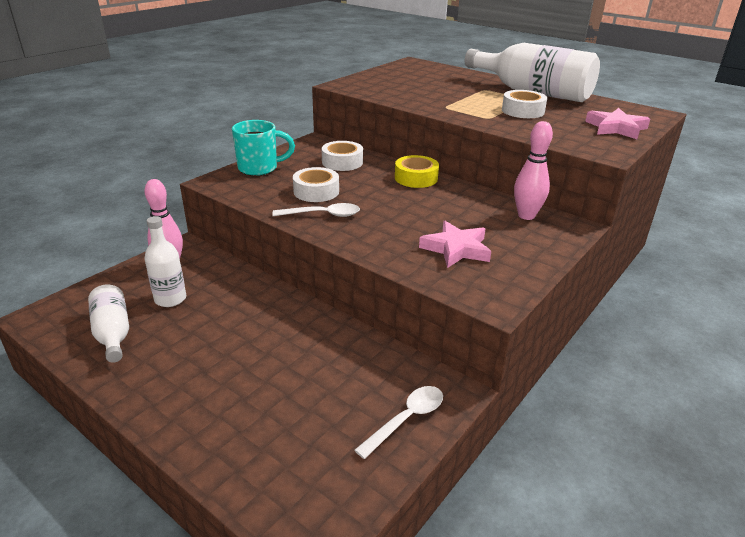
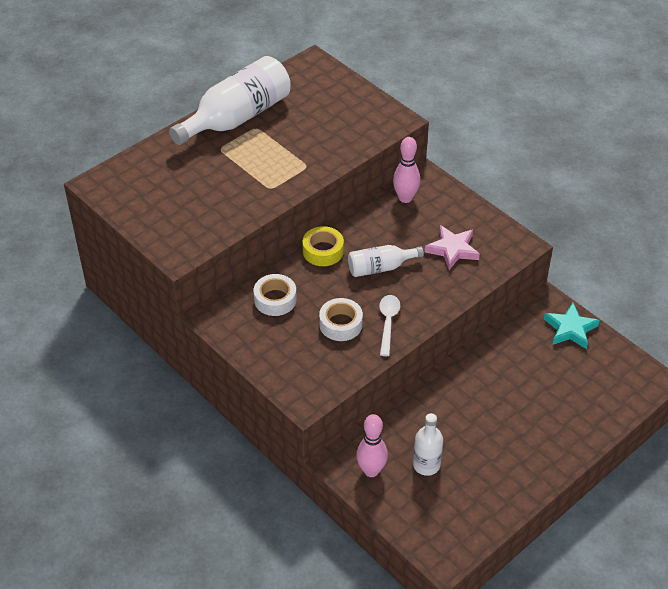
camera: 80 degrees left, 15 degrees up
(113, 333) = (471, 499): white bottle -> white bottle (380, 268)
(259, 168) = (279, 365): turquoise mug -> none
(406, 419) = (570, 329): white spoon -> turquoise star
(523, 111) = (292, 139): white tape -> none
(616, 128) = (346, 97): pink star -> none

